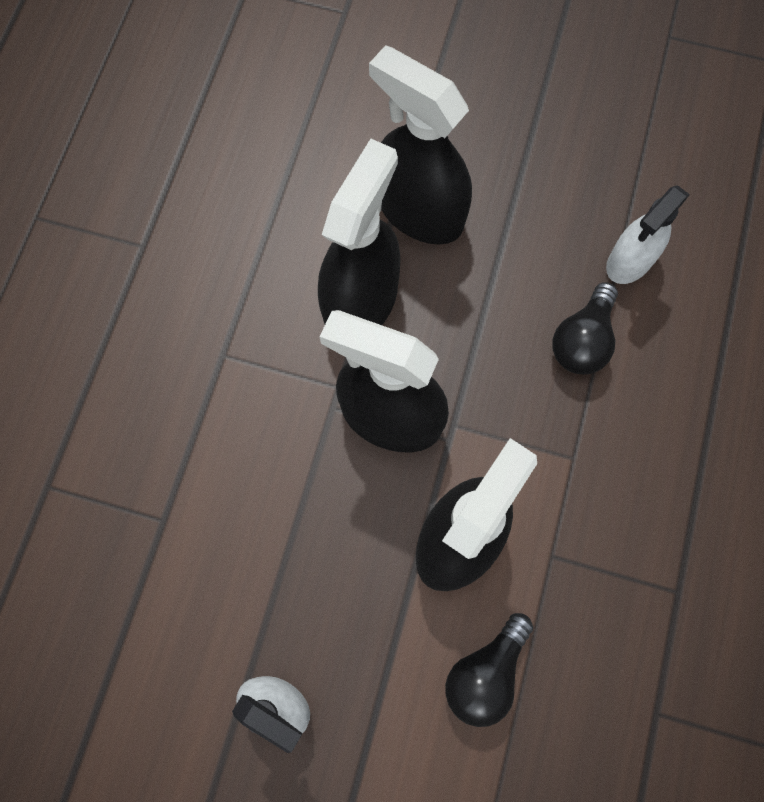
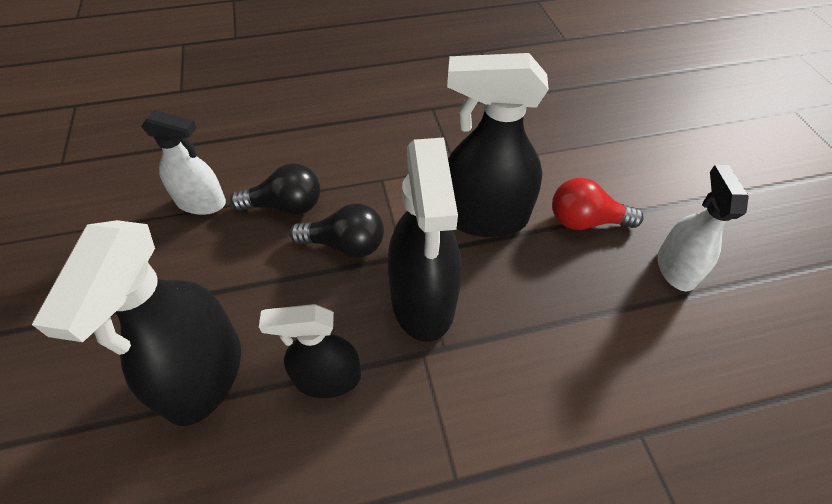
camera: 120 degrees left, 20 degrees down
(361, 300) = (327, 378): black spray bottle -> black spray bottle, size x0.62
(391, 653) = (585, 221): none -> red light bulb
(485, 673) = (551, 171): black light bulb -> black light bulb (345, 245)

